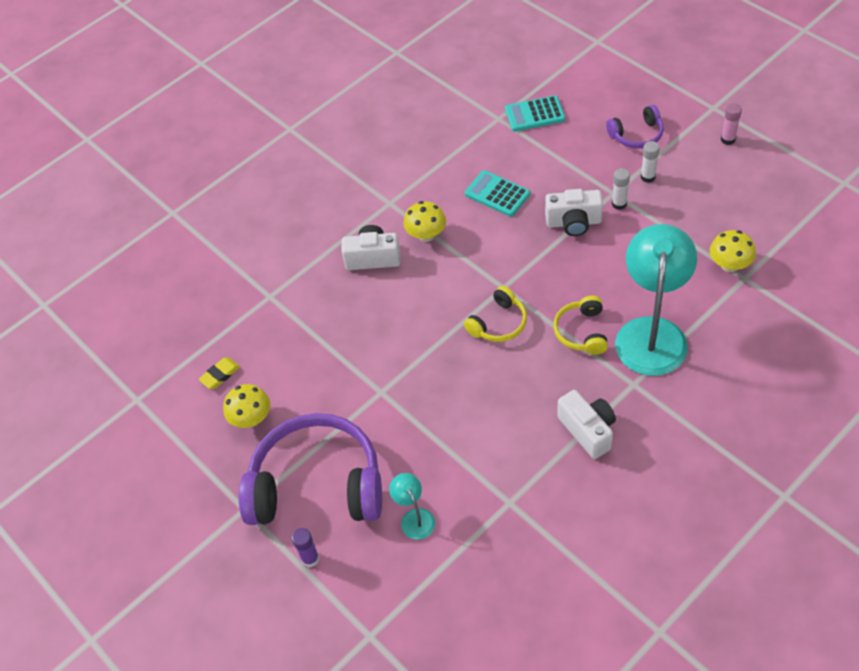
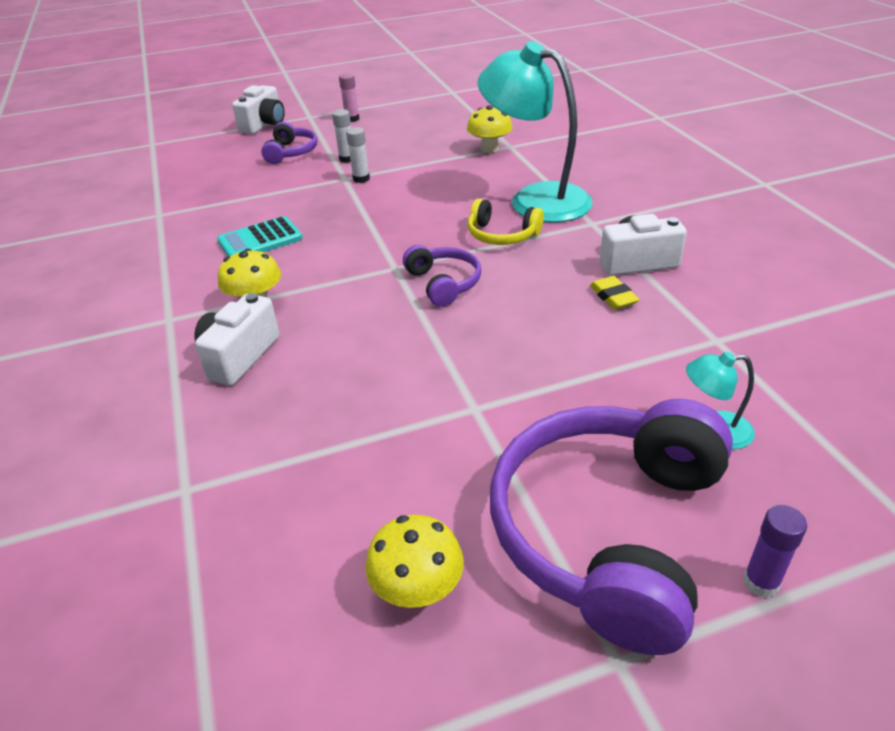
camera: 70 degrees left, 15 degrees down
(220, 375) = (284, 615): yellow eraser -> yellow eraser (613, 296)
(498, 323) = (443, 283): yellow headphones -> purple headphones
(534, 114) = (187, 194): turquoise calculator -> none
(573, 222) = (355, 206): white camera -> white camera (264, 125)

